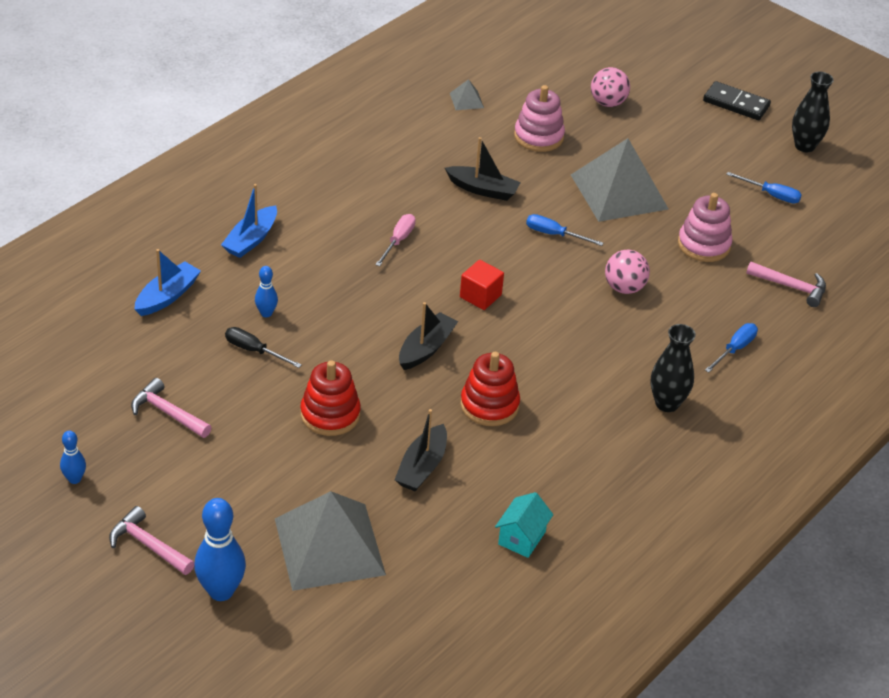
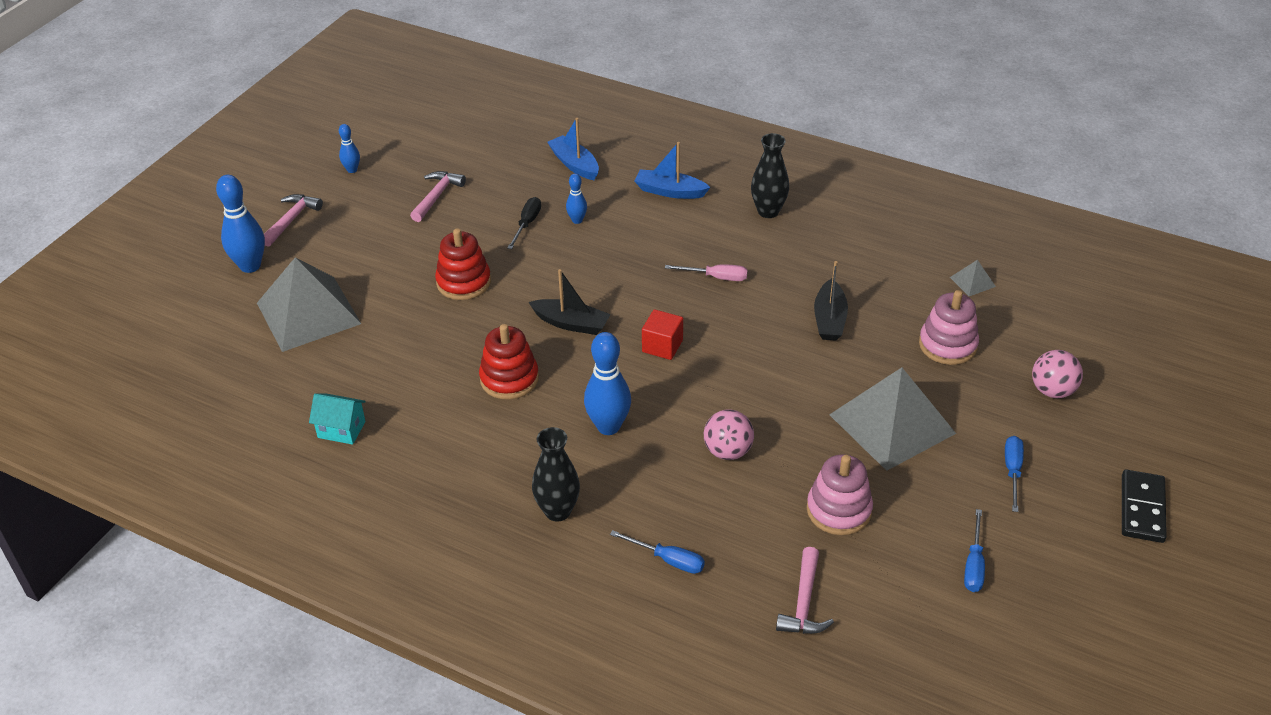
camera: 80 degrees right, 0 degrees up
(167, 296) = (574, 164): blue boat -> blue boat turned 150 degrees counterclockwise
(422, 467) = (415, 349): black boat -> none
(554, 234) = (787, 383): blue screwdriver -> blue screwdriver (1012, 471)
(574, 352) = (608, 426): none -> blue bowling pin
(804, 146) = (1102, 590): black vase -> black vase (768, 211)

